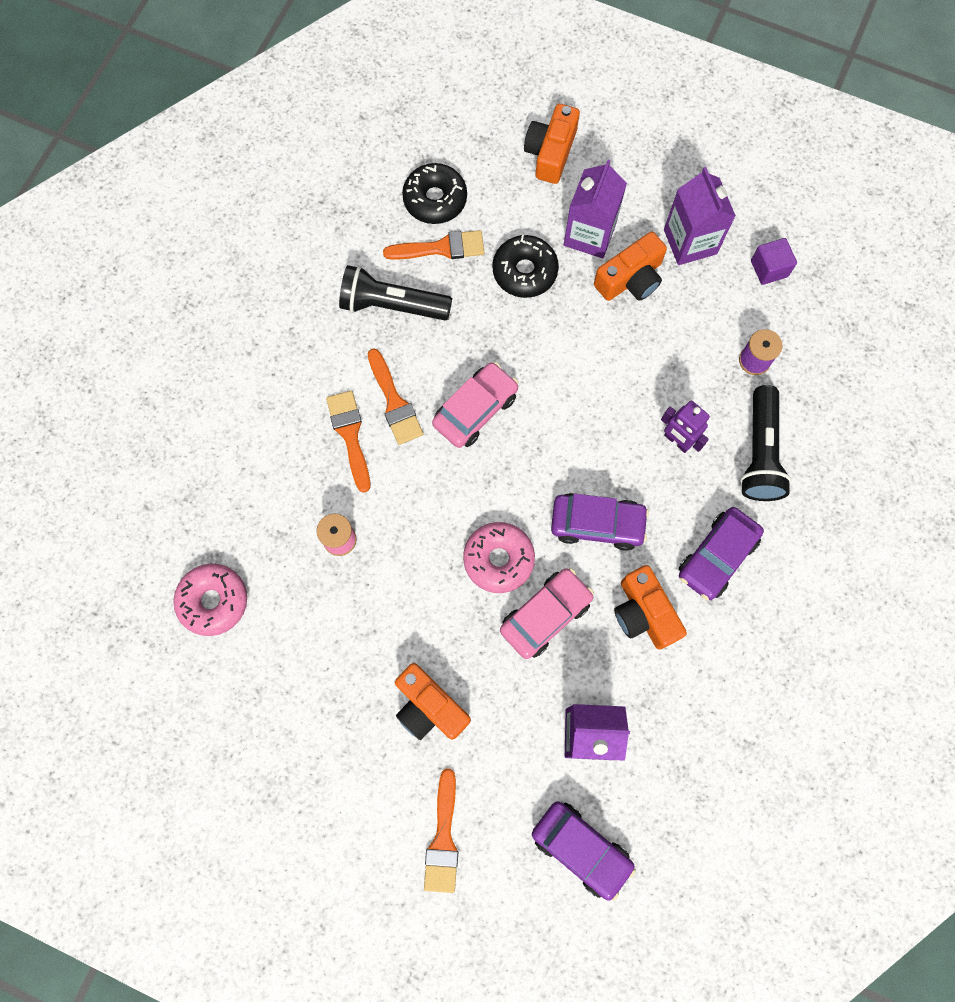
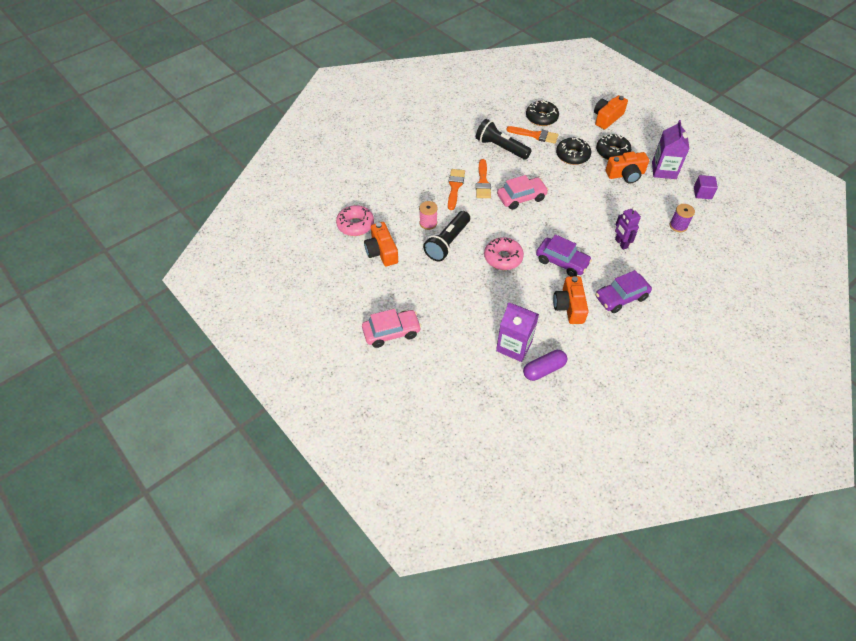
camera: 25 degrees right, 20 degrees down
(429, 707) = (436, 303): orange camera -> orange camera (381, 251)
(443, 838) = (413, 360): orange brush -> none
(545, 615) = (516, 288): pink car -> pink car (391, 332)
(581, 848) = (484, 394): purple car -> none
(589, 234) = (612, 152): purple carton -> black donut
(652, 757) = (544, 369): none -> purple capsule
(760, 453) = (665, 263): black flashlight -> black flashlight (447, 243)

